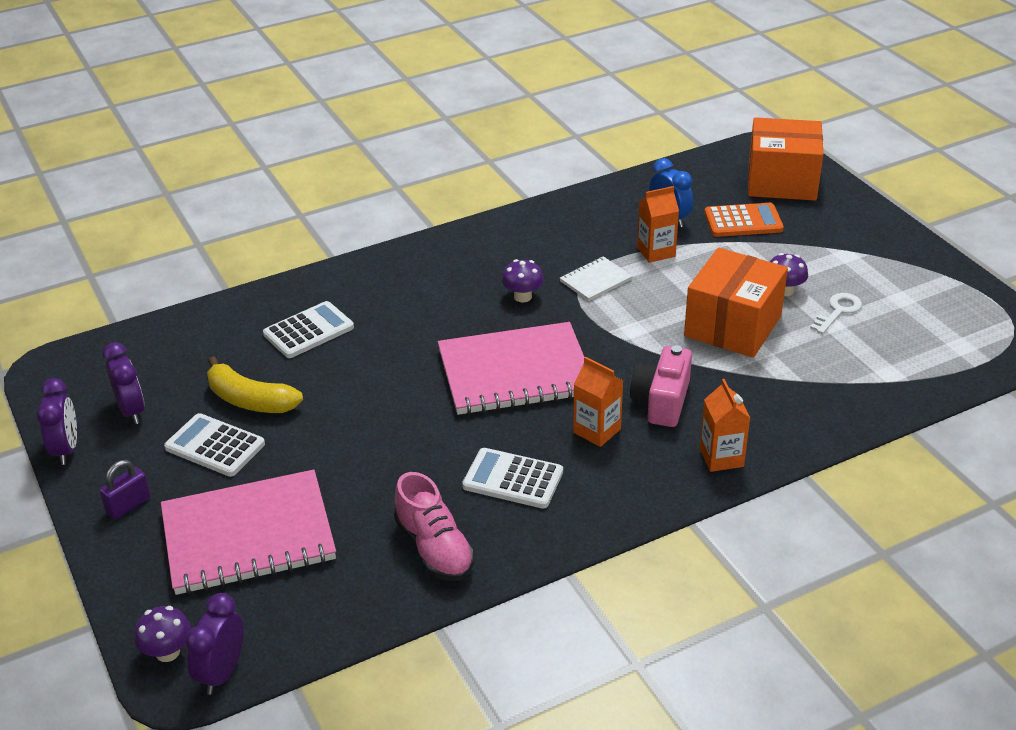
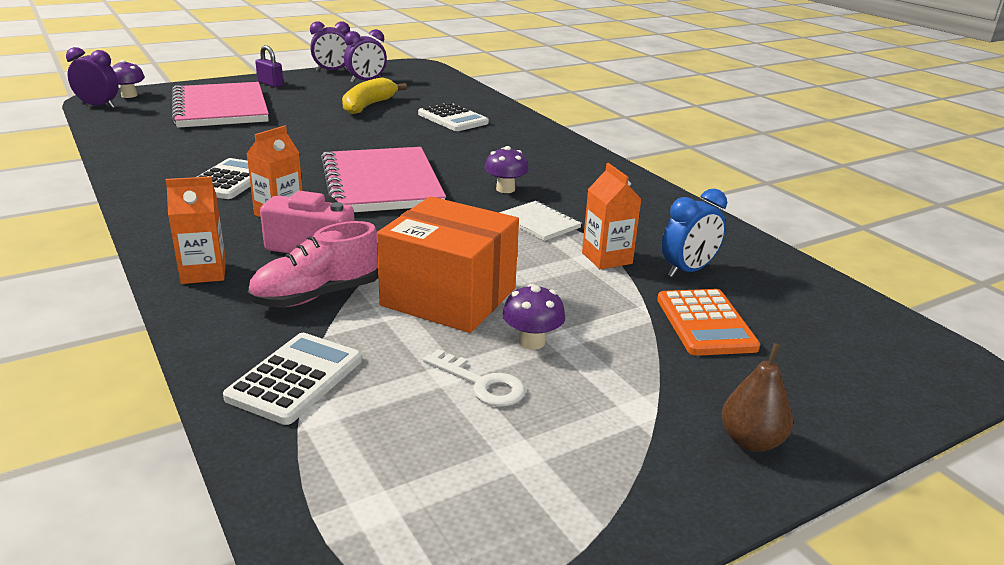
camera: 85 degrees right, 10 degrees down
(215, 446) = (320, 99): white calculator -> white calculator (295, 379)
(434, 548) = (165, 155): pink shoe -> pink shoe (317, 295)
(781, 181) = (845, 367): orange box -> none
(862, 223) = (751, 441): none -> brown pear

